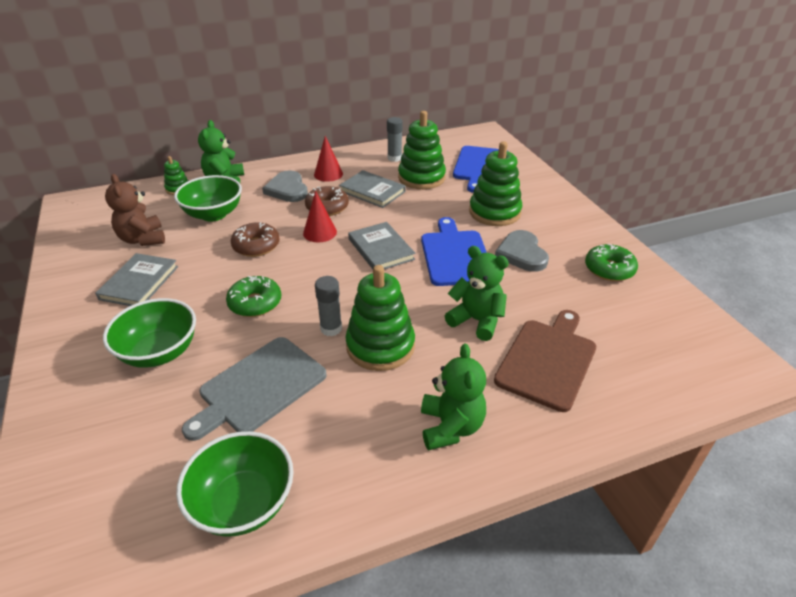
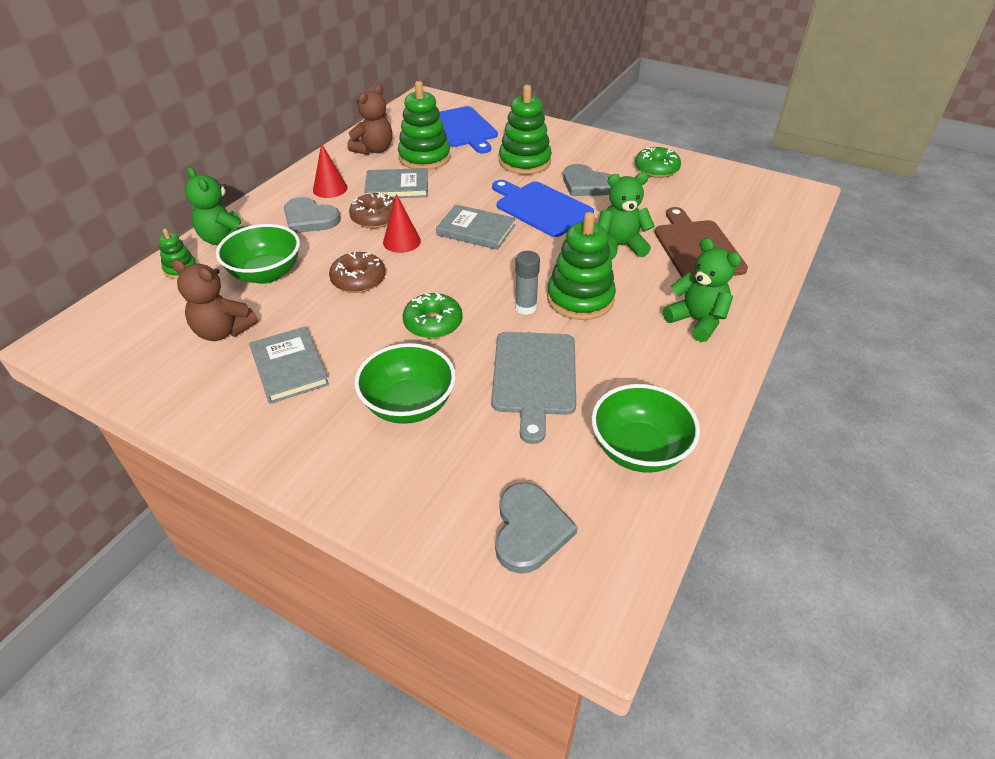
camera: 40 degrees left, 5 degrees up
(90, 502) = (530, 530): none -> grey heart
(394, 158) = (374, 150): grey glue stick -> brown teddy bear

